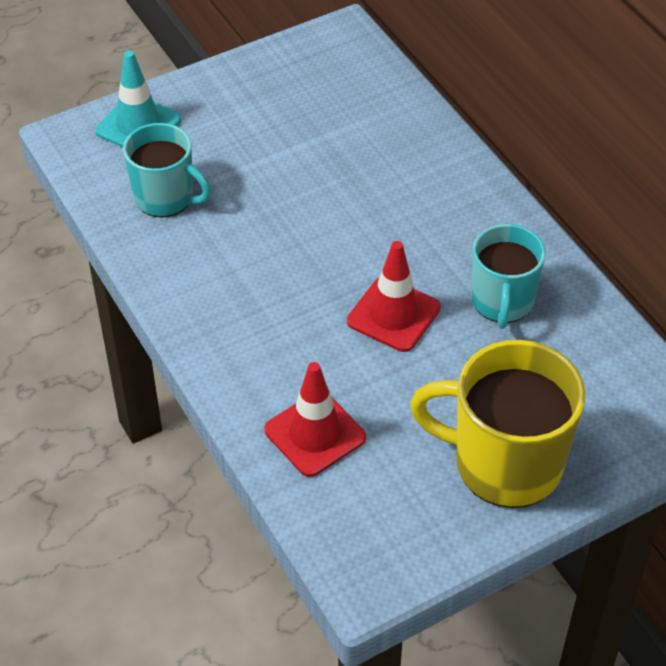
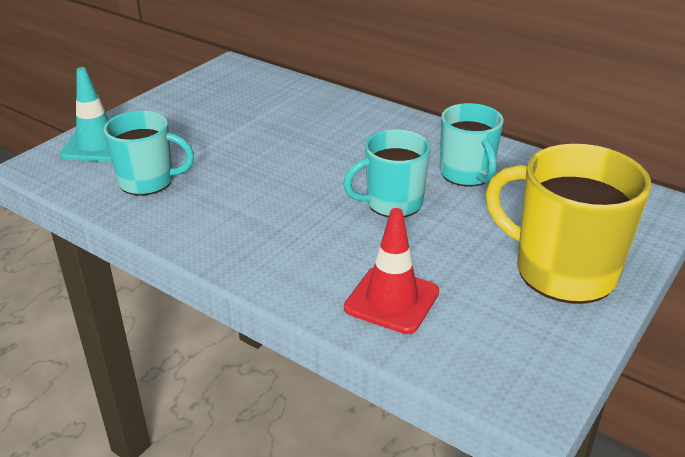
camera: 25 degrees left, 15 degrees down
(393, 314) = (392, 203): red traffic cone -> turquoise mug
(504, 463) = (562, 271): yellow mug -> yellow mug turned 45 degrees clockwise

